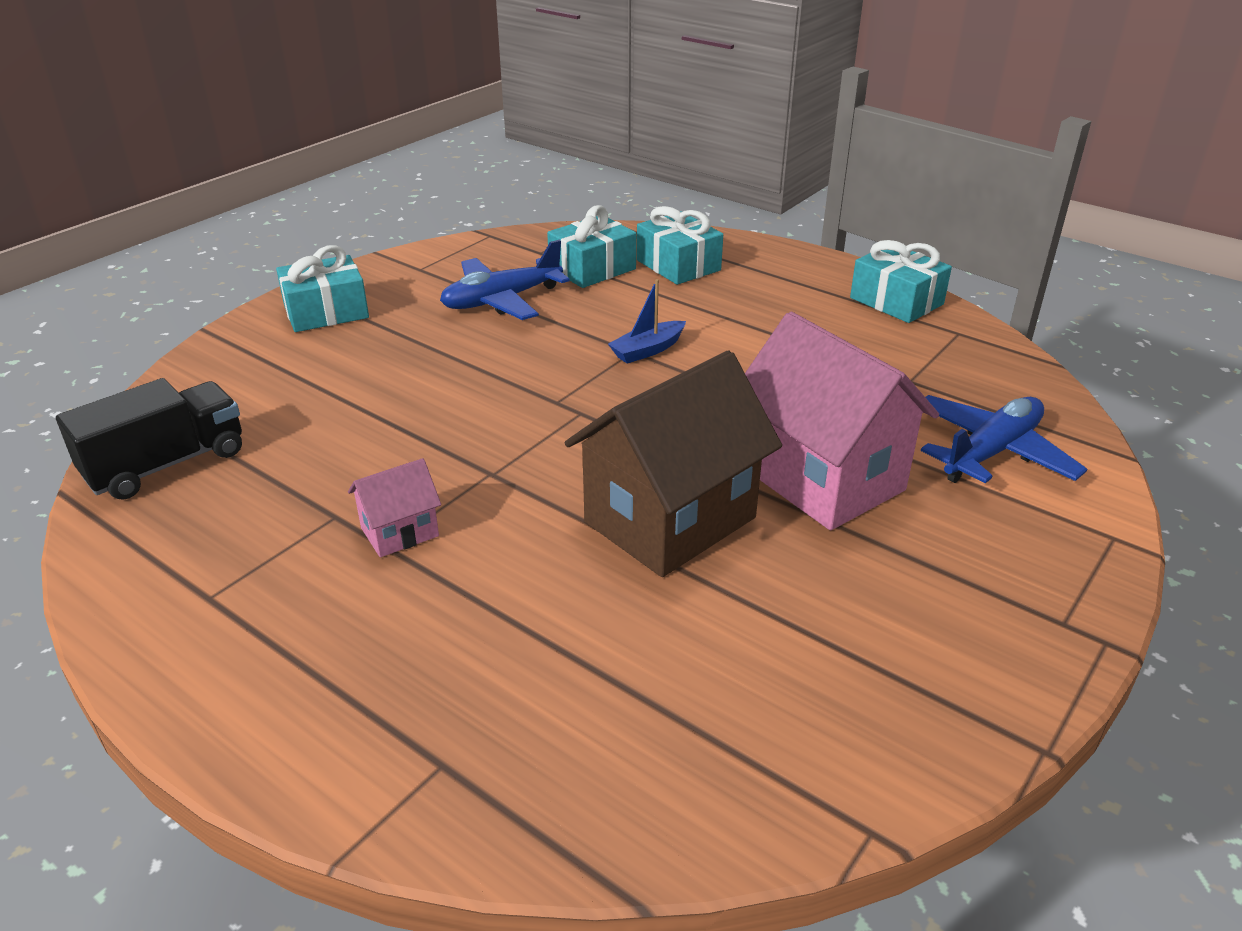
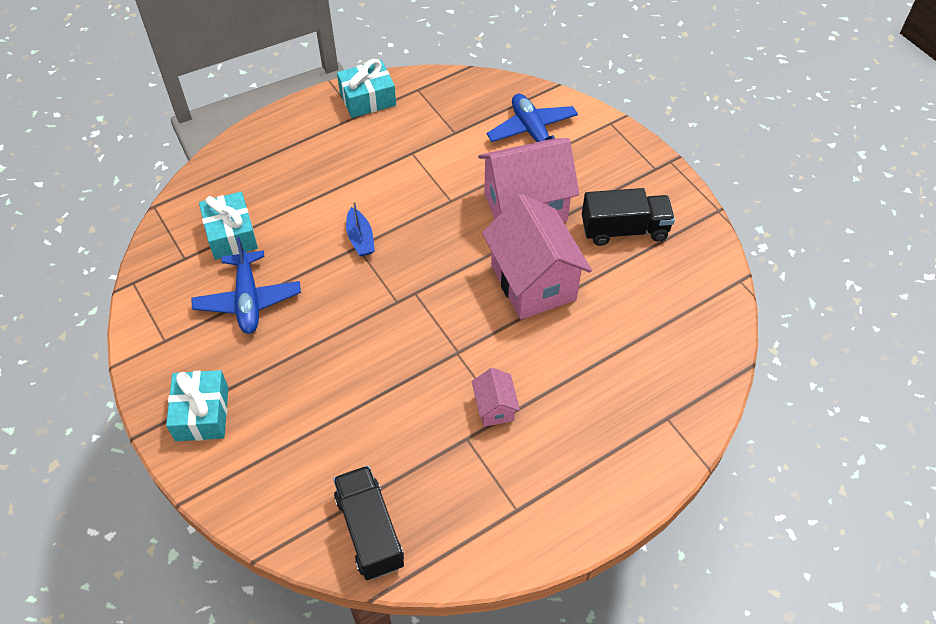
camera: 70 degrees left, 20 degrees up
(670, 520) = (533, 282): brown house -> pink house
(678, 265) = (256, 186): turquoise gift -> none
(869, 608) = (624, 230): none -> black truck

